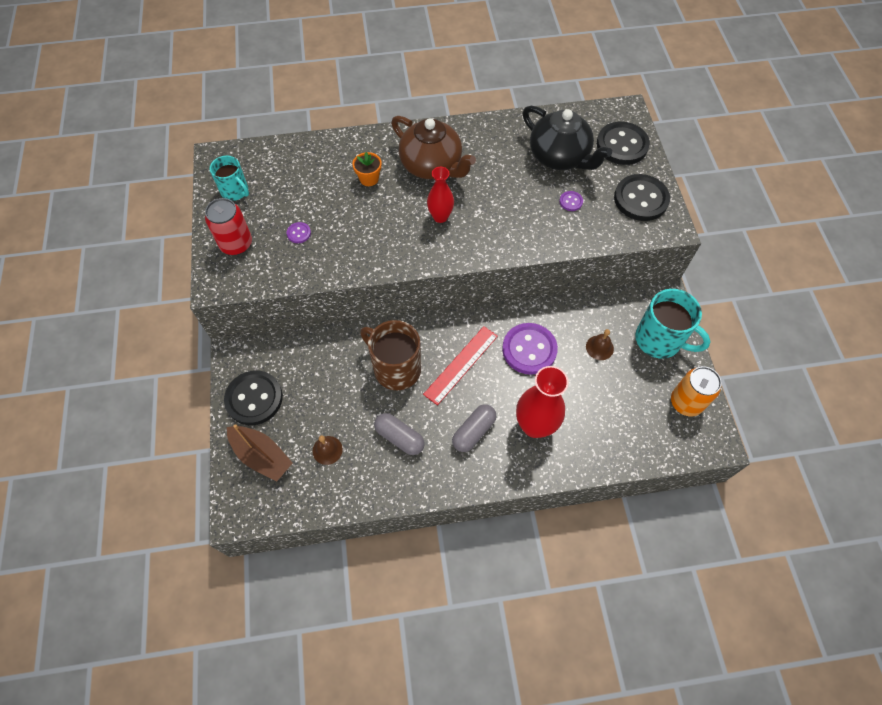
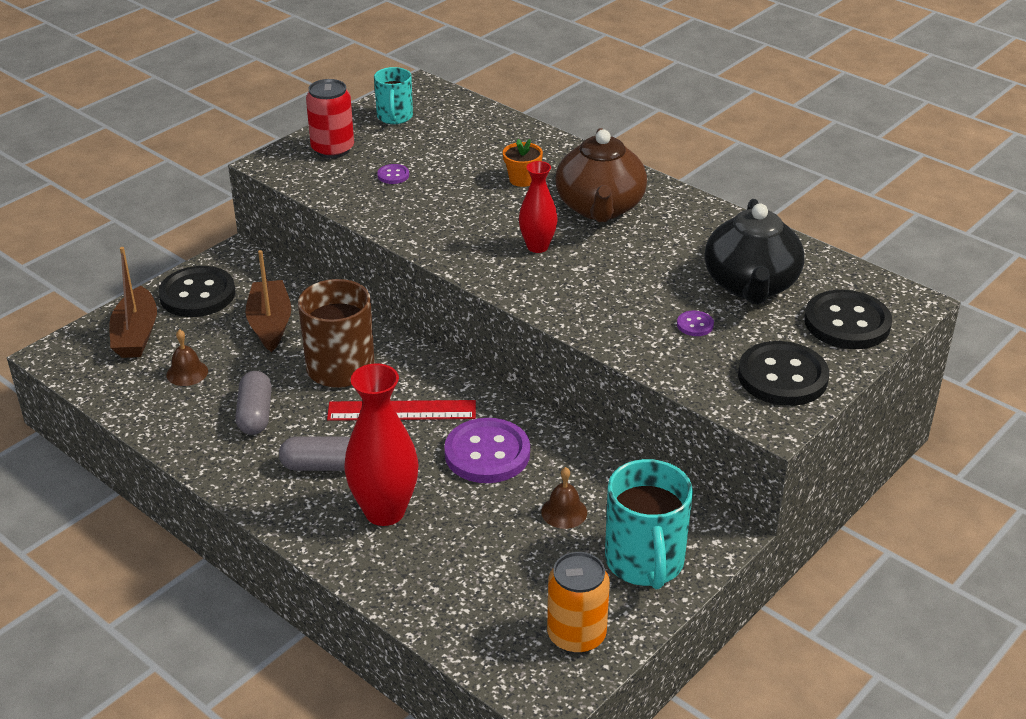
camera: 50 degrees right, 25 degrees down
(322, 378) = (270, 324): none -> brown boat

